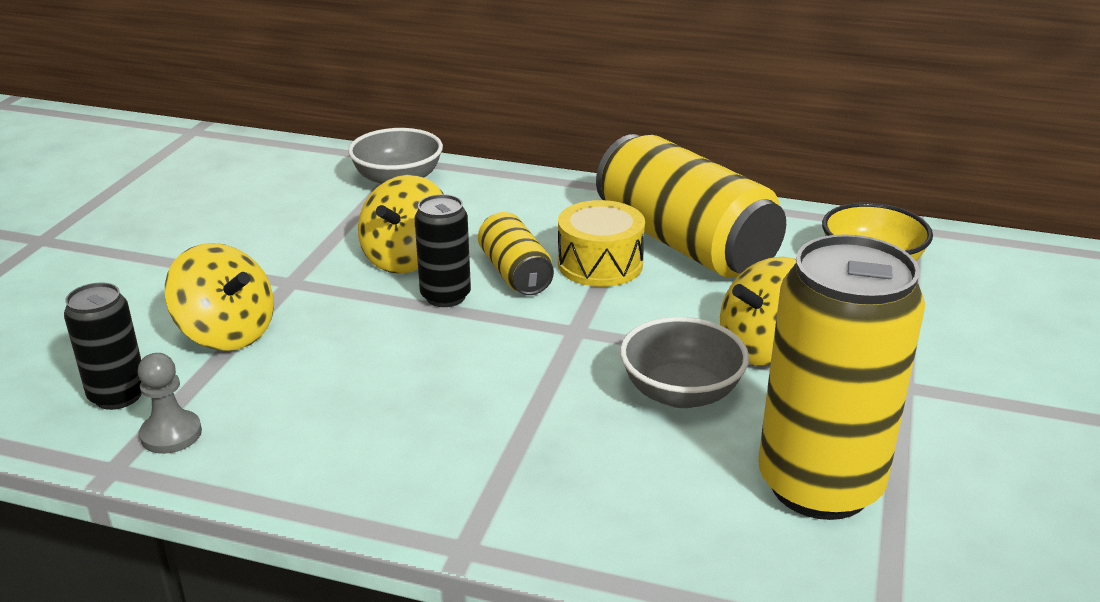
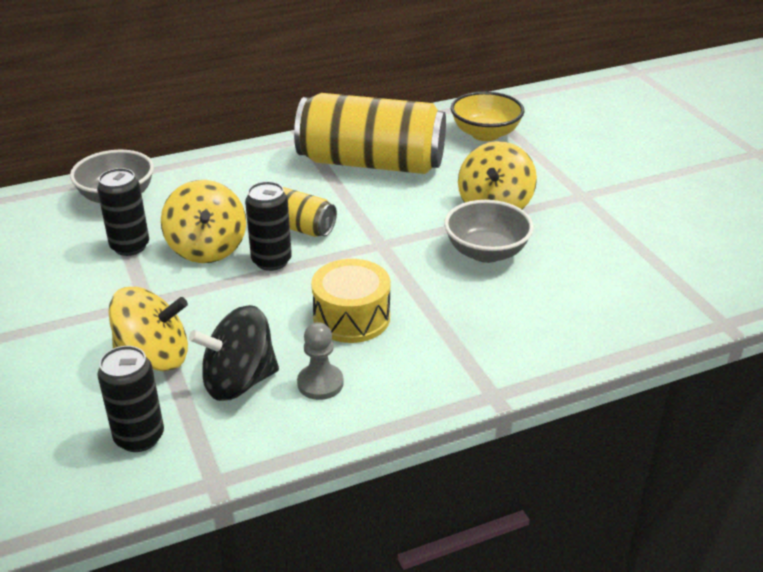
camera: 40 degrees left, 5 degrees up
(171, 434) = (220, 438): grey pawn -> grey pawn (320, 383)
(257, 392) = (239, 381): none -> black spinning top
(346, 228) = (130, 246): none -> black can
(600, 264) = (339, 197): yellow drum -> yellow drum (351, 317)
(819, 485) = (611, 266): yellow can -> none

